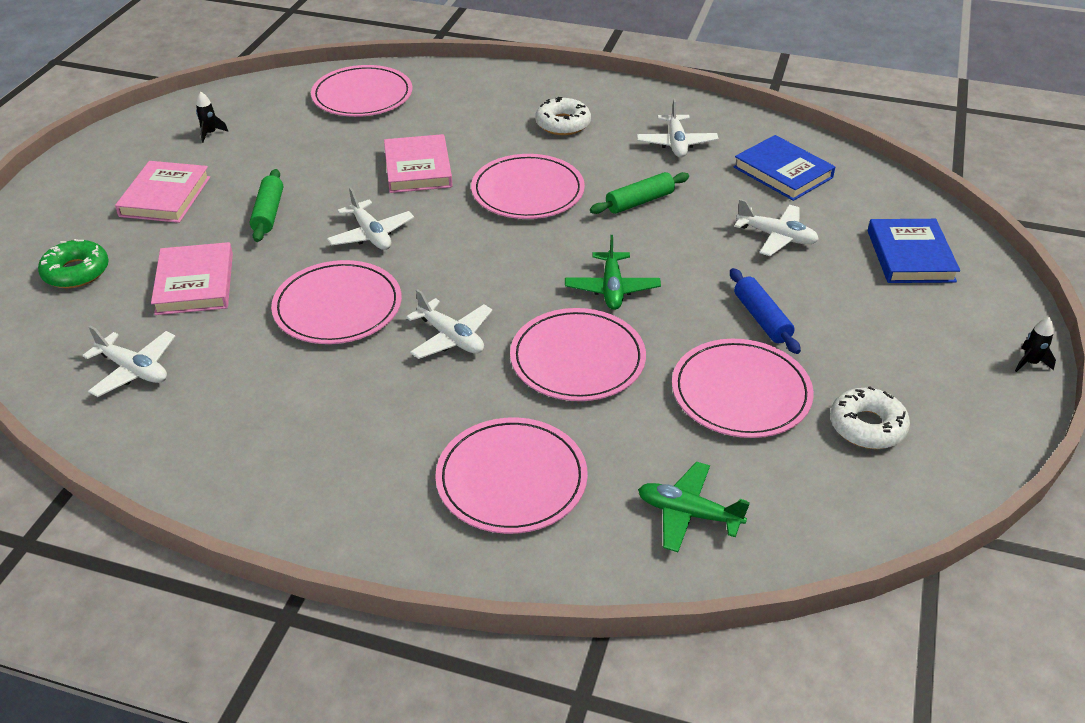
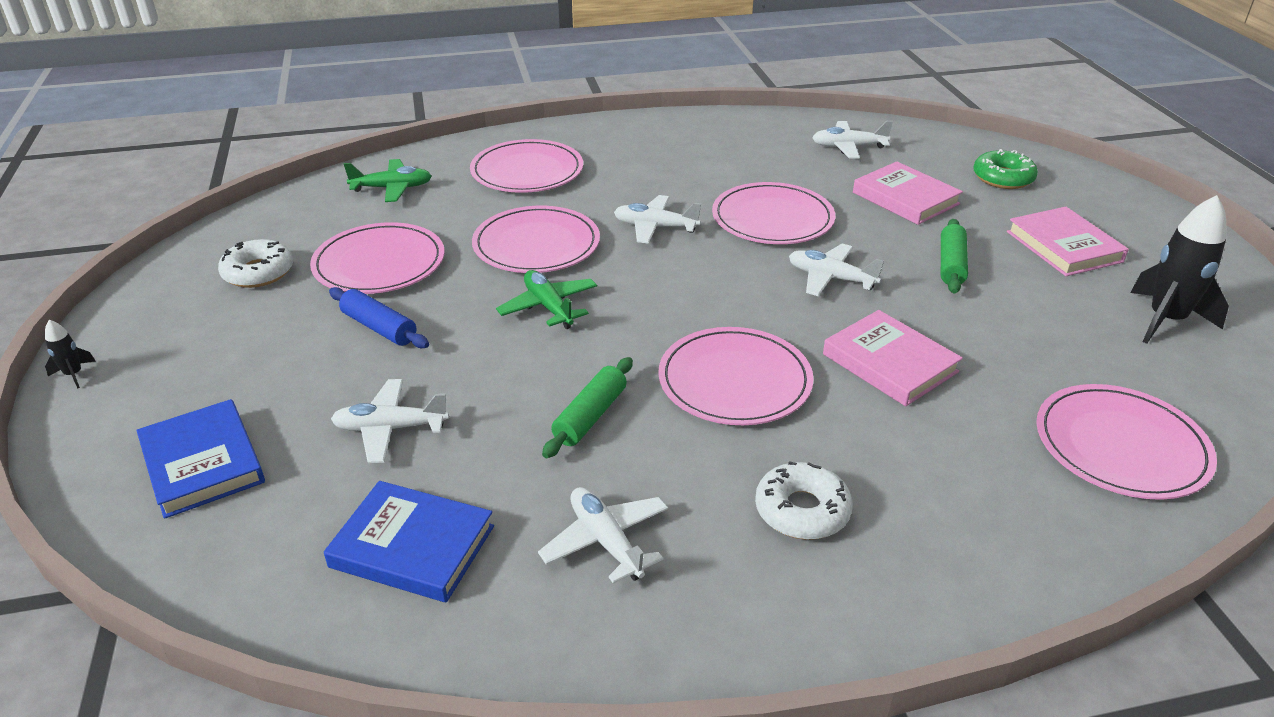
camera: 150 degrees right, 5 degrees down
(210, 133) = (1165, 320): black rocket -> black rocket, size x2.22
(268, 213) = (951, 264): green rolling pin -> green rolling pin turned 45 degrees clockwise

